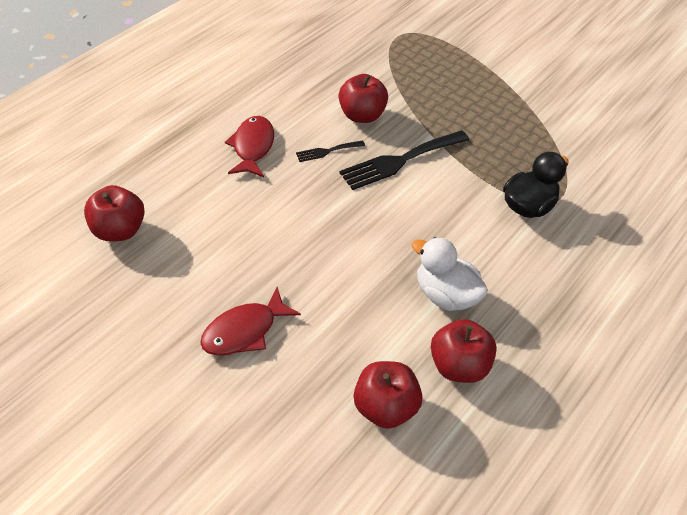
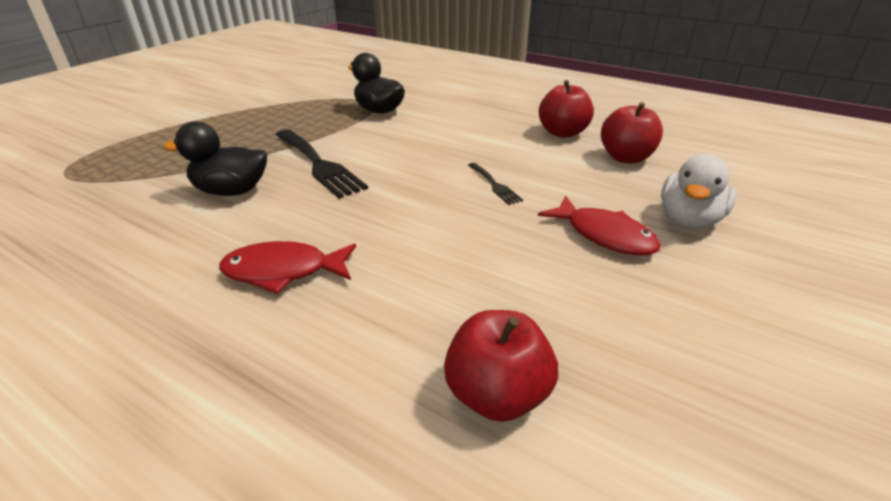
camera: 95 degrees left, 15 degrees down
(327, 151) = (299, 209): black fork -> black fork (495, 185)
(361, 115) = (231, 191): red apple -> black duck
(445, 295) = (494, 139): white duck -> white duck (689, 220)

